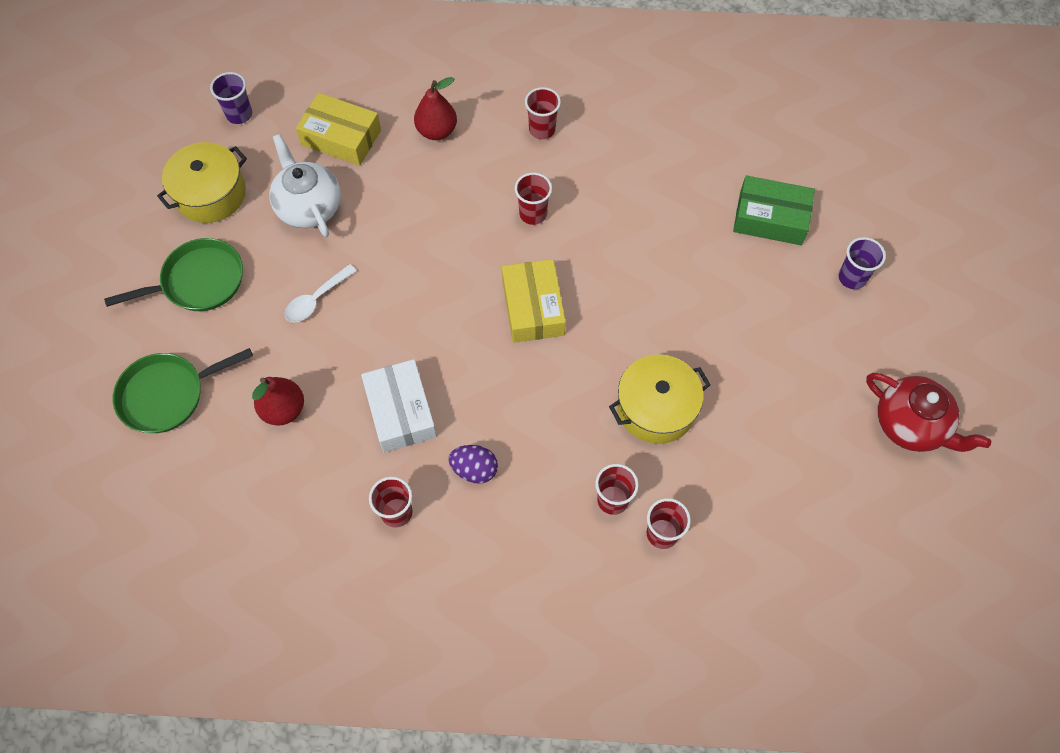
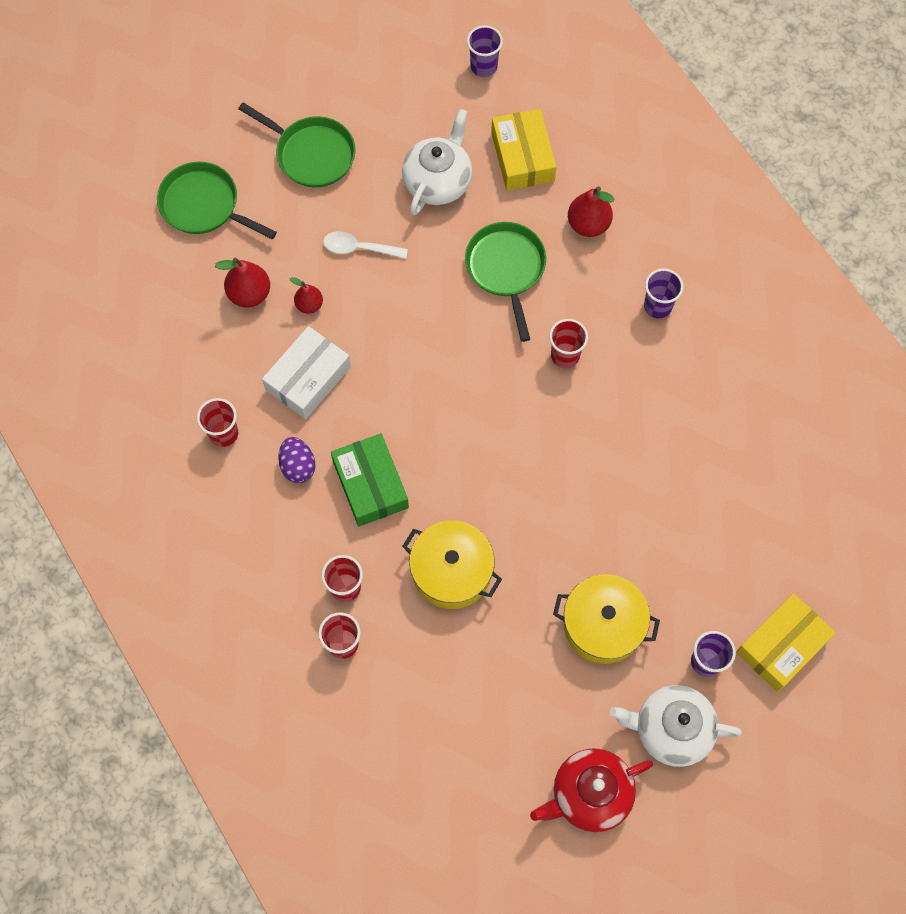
camera: 55 degrees right, 5 degrees up
(210, 194) = (394, 103): yellow pot -> yellow pot (603, 624)
(334, 369) = (309, 305): none -> red pear
(426, 207) = (506, 269): none -> green pan
(533, 307) = (474, 415): yellow box -> yellow box (782, 646)
(542, 129) = (657, 306): red cup -> purple cup
(770, 218) = (715, 554): green box -> green box (370, 484)
(892, 335) = (671, 729): none -> white teapot
(911, 425) = (589, 794): red teapot -> red teapot turned 60 degrees clockwise

